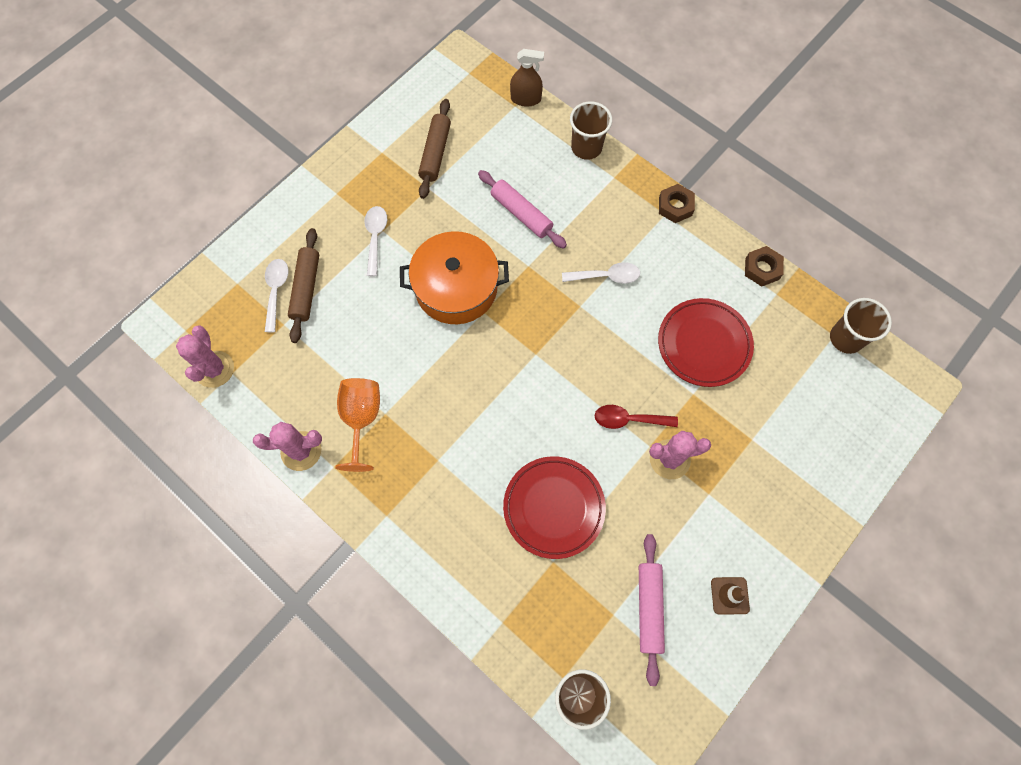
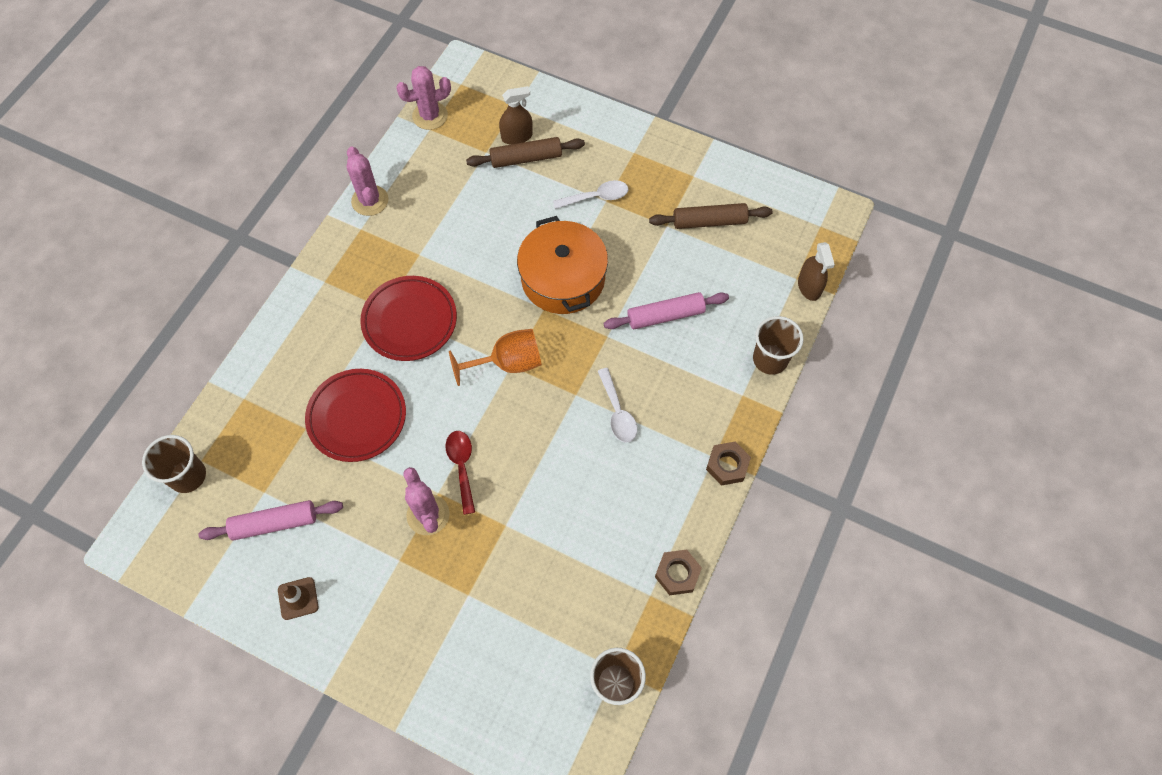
camera: 75 degrees right, 5 degrees down
(276, 291) = (517, 136): white spoon -> brown spray bottle
(361, 419) = (409, 237): orange goblet -> orange goblet (507, 363)
(521, 214) = (665, 315): pink rolling pin -> pink rolling pin turned 45 degrees clockwise
(703, 344) = (565, 526): red plate -> red plate (410, 321)

